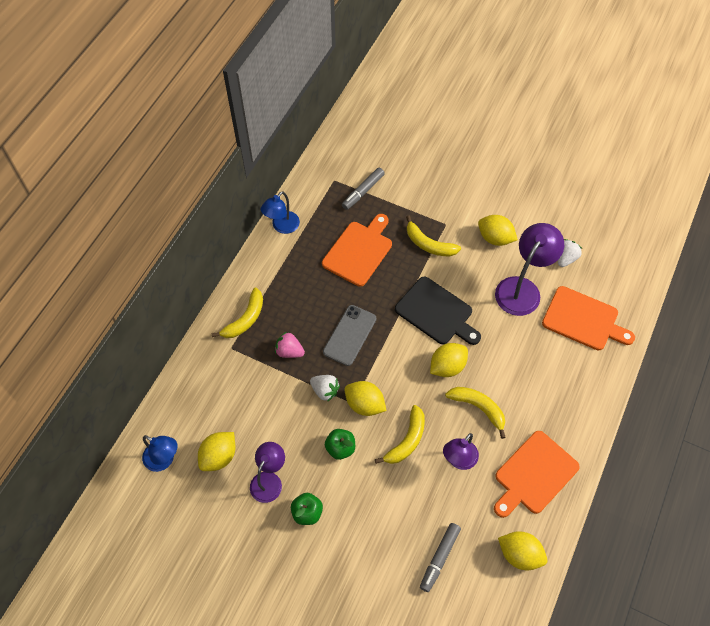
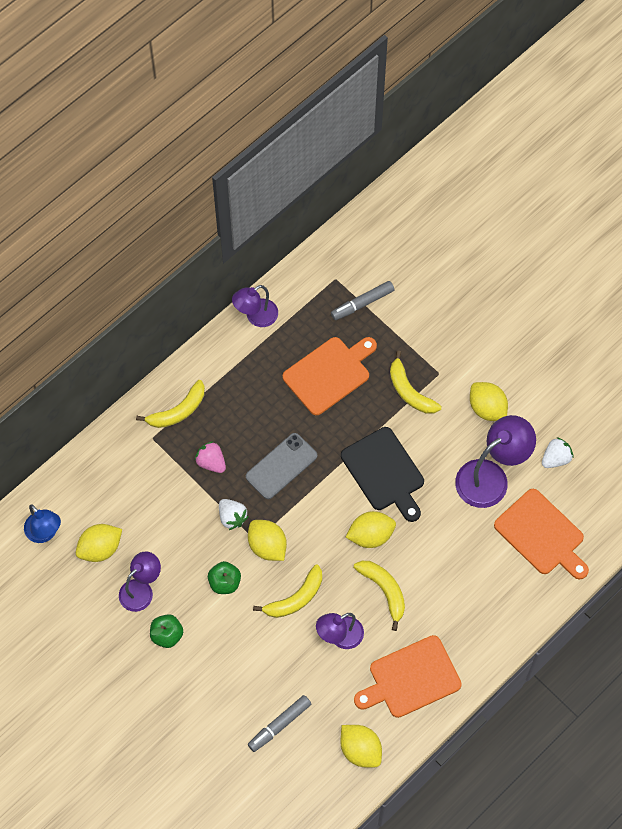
camera: 20 degrees right, 5 degrees up
(282, 227) = (256, 317): blue lamp -> purple lamp

